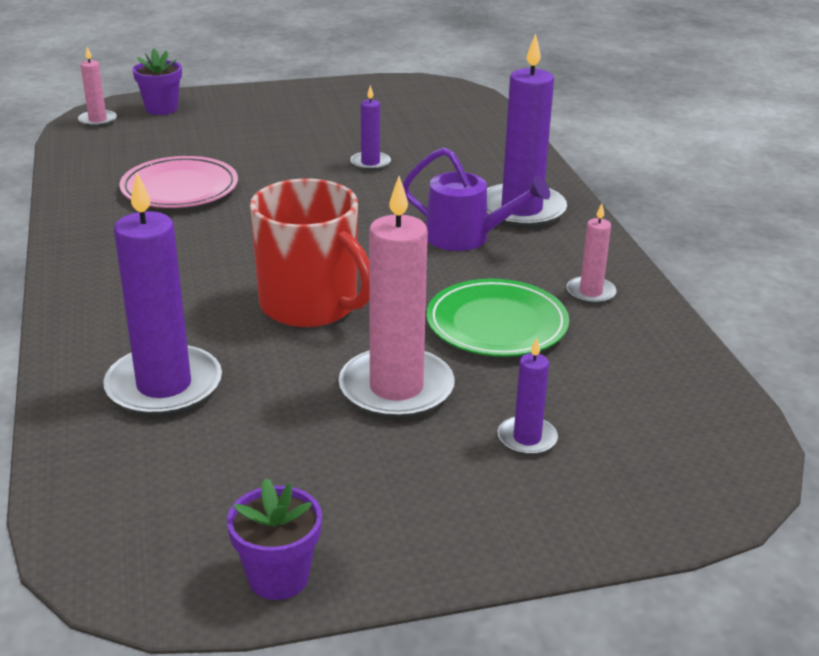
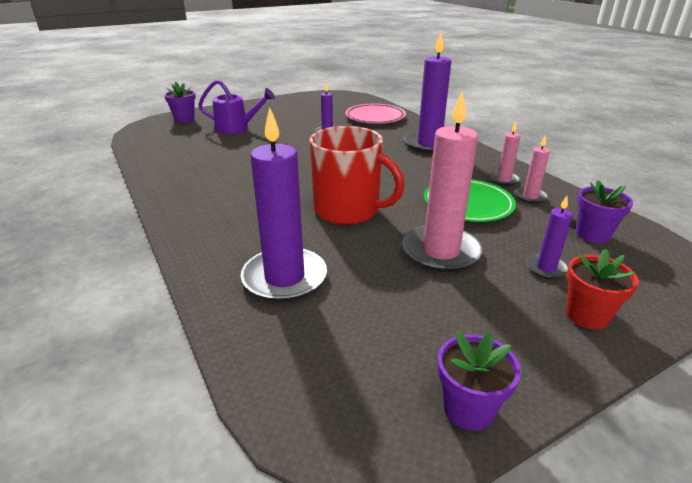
camera: 15 degrees left, 0 degrees up
(97, 120) = (147, 129): pink candle -> pink candle (530, 197)
(180, 188) = (221, 157): pink plate -> pink plate (375, 117)
(467, 238) = (411, 161): purple watering can -> purple watering can (237, 128)
(524, 509) = (587, 315): none -> red flower pot
(648, 403) = (592, 234): none -> purple flower pot

